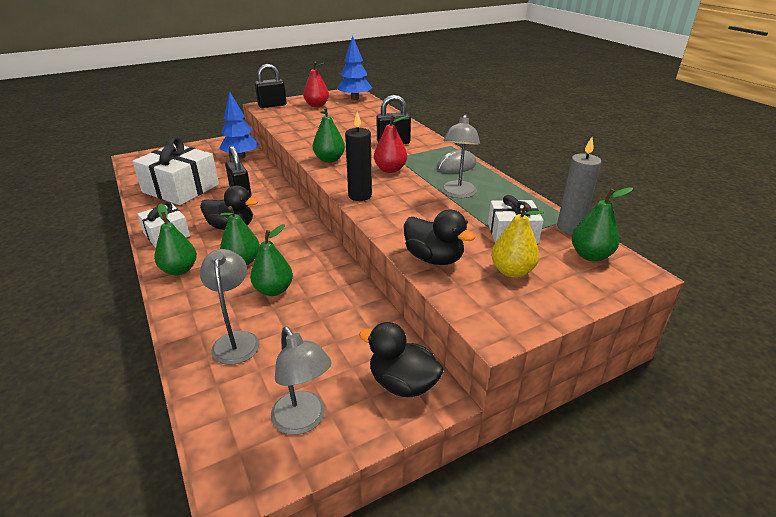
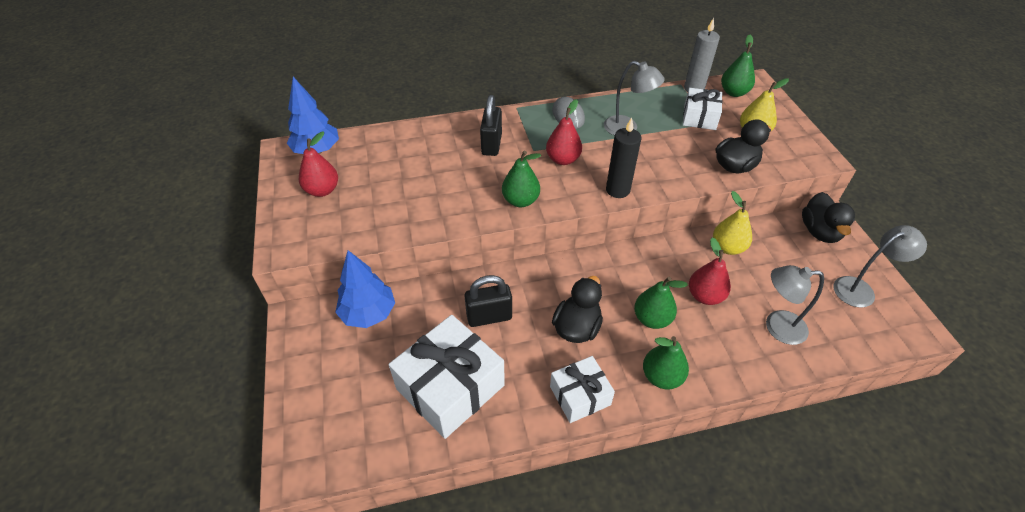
camera: 75 degrees left, 15 degrees up
(272, 105) = (289, 238): black padlock -> none
(274, 290) = (705, 296): green pear -> red pear
(347, 303) = (727, 247): none -> yellow pear
(402, 383) = (819, 232): black duck -> black duck turned 45 degrees counterclockwise

